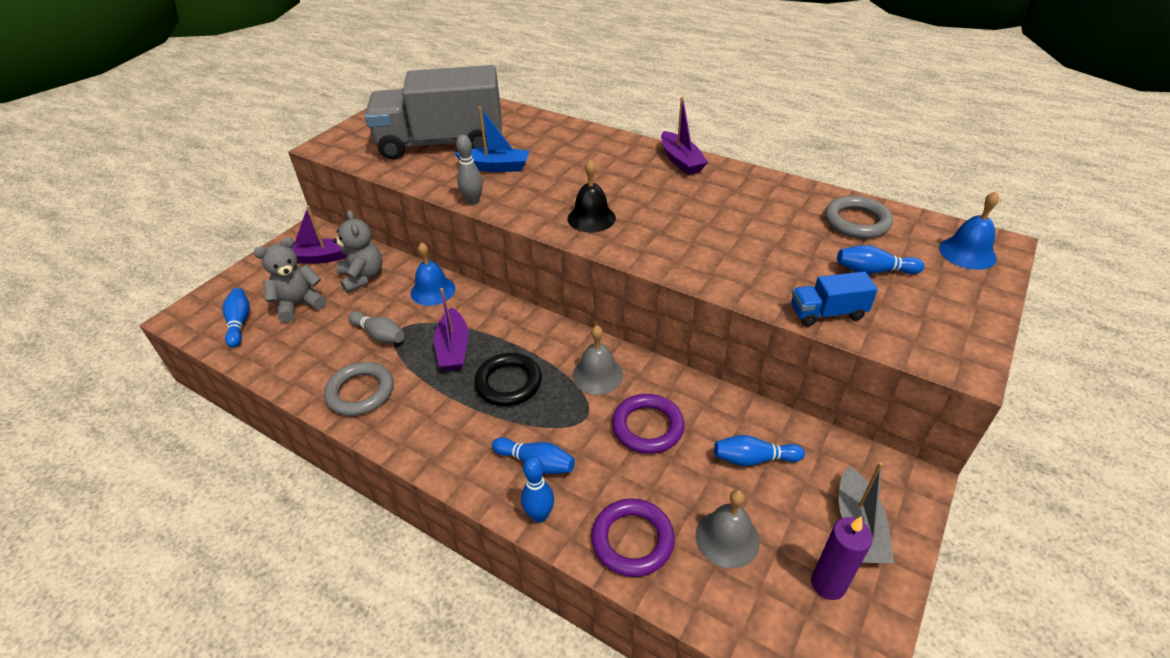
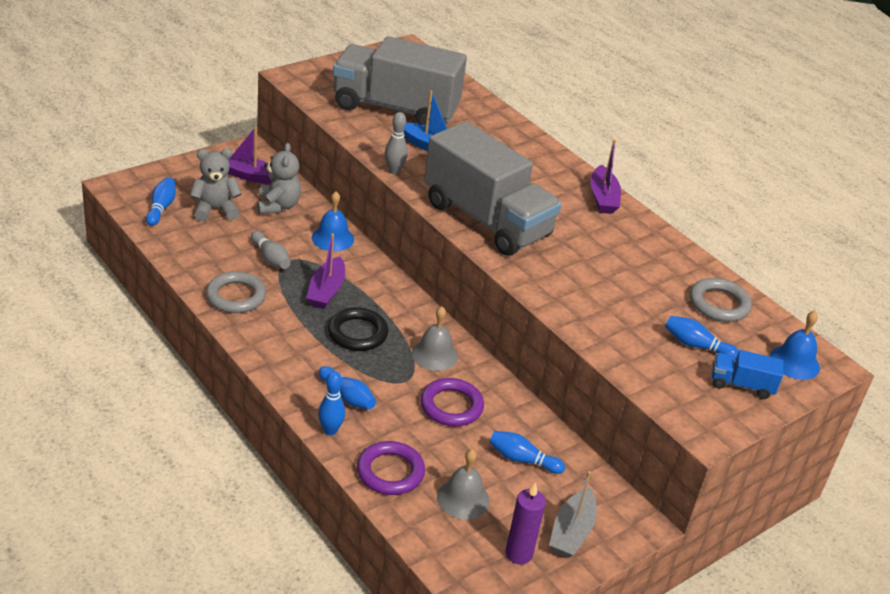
camera: 15 degrees right, 5 degrees down
(591, 218) = (486, 220): black bell -> grey truck
(827, 313) = (627, 360): blue truck -> blue truck (741, 385)

